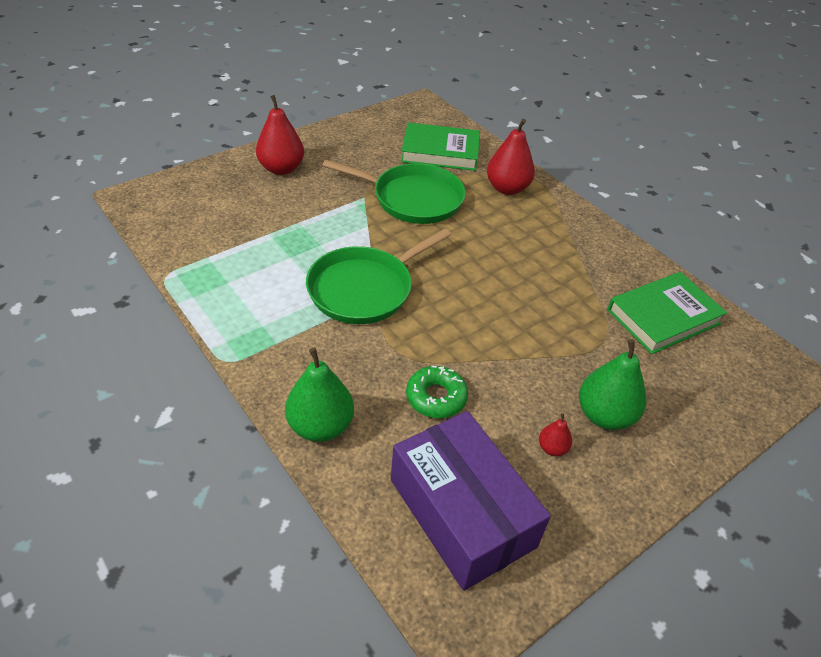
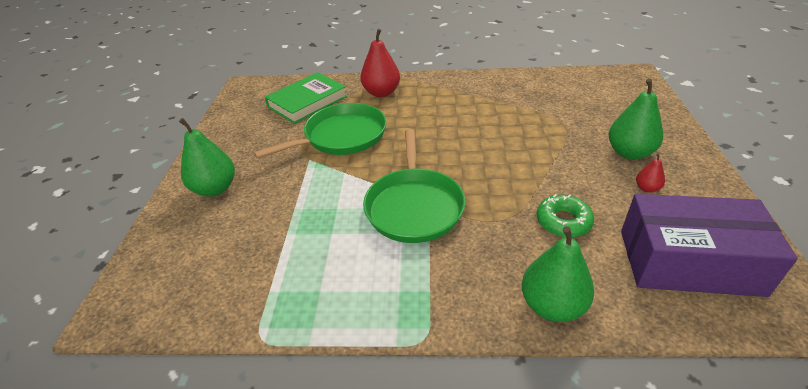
camera: 45 degrees left, 5 degrees down
(281, 169) = (215, 189): red pear -> green pear
(663, 317) = (559, 92): green book -> none

